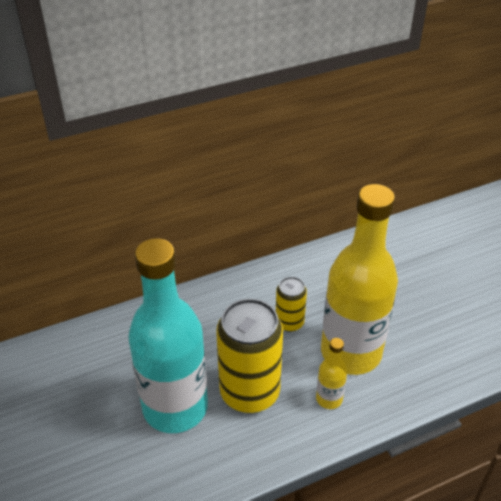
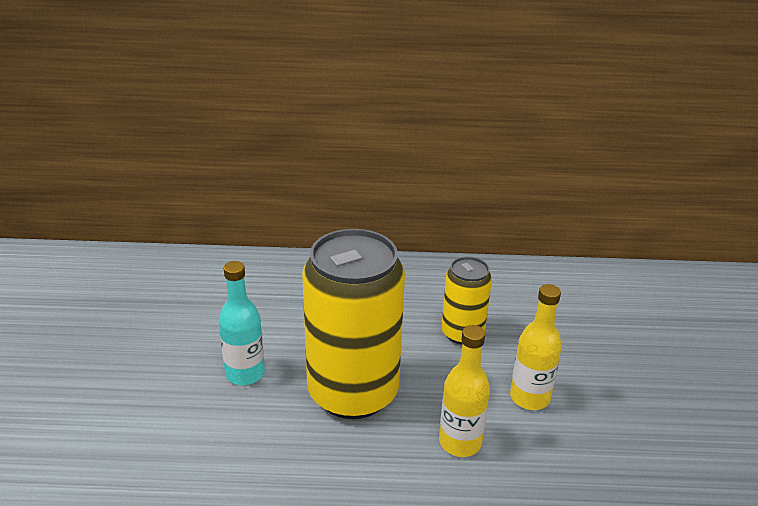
camera: 25 degrees right, 10 degrees down
(175, 407) = (245, 373): turquoise bottle -> turquoise bottle, size x0.41
(351, 352) = (529, 397): yellow bottle -> yellow bottle, size x0.41

